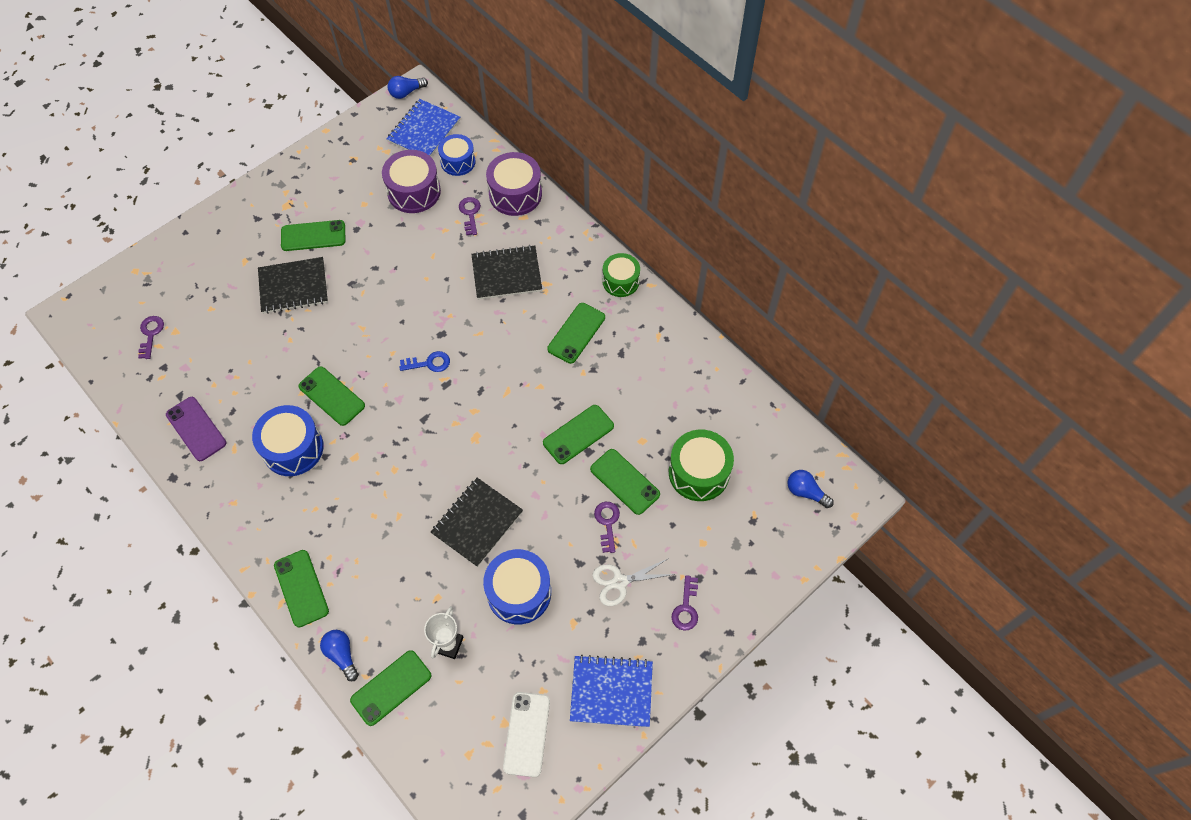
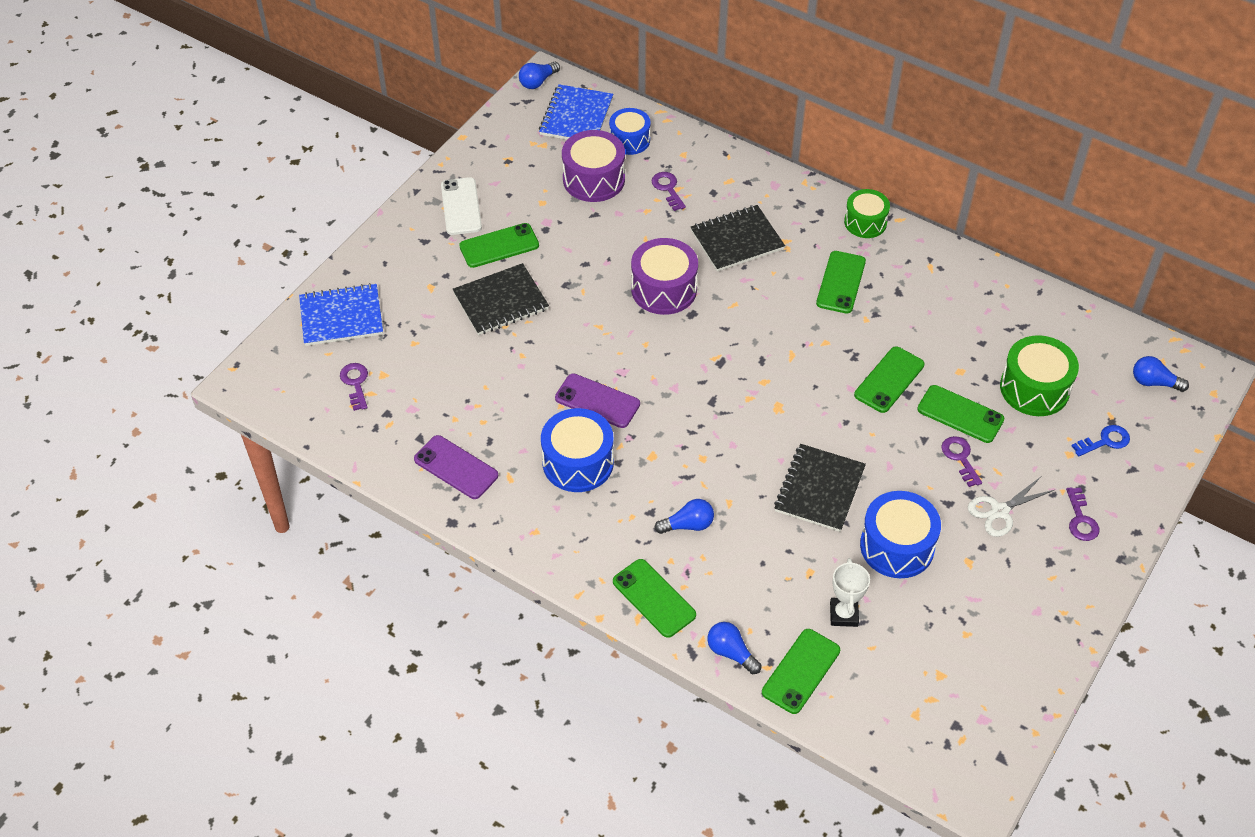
camera: 15 degrees left, 10 degrees down
(332, 396) = (597, 401): green phone -> purple phone
(356, 528) = (688, 525): none -> blue light bulb
(429, 363) = (692, 345): blue key -> blue key (1105, 441)
(515, 194) = (709, 160): purple drum -> purple drum (664, 289)
(526, 734) = (969, 679): white phone -> white phone (461, 206)
(611, 691) = (1040, 617): blue notebook -> blue notebook (341, 317)

